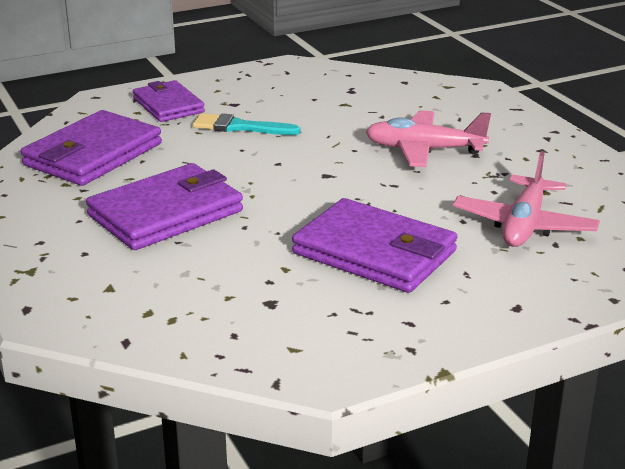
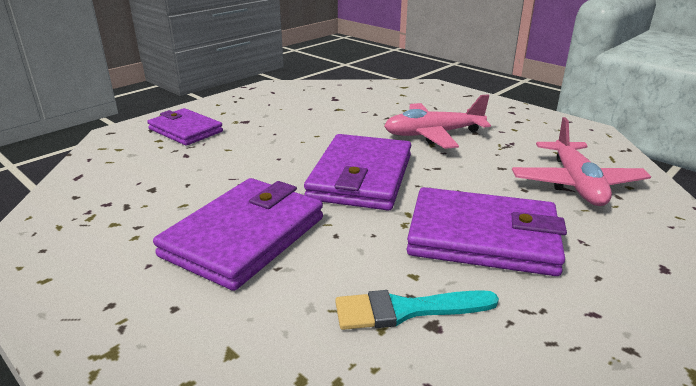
camera: 20 degrees left, 0 degrees up
(93, 154) = (132, 187): purple wallet -> purple wallet (361, 177)
(240, 127) = (263, 139): turquoise brush -> turquoise brush (407, 310)

